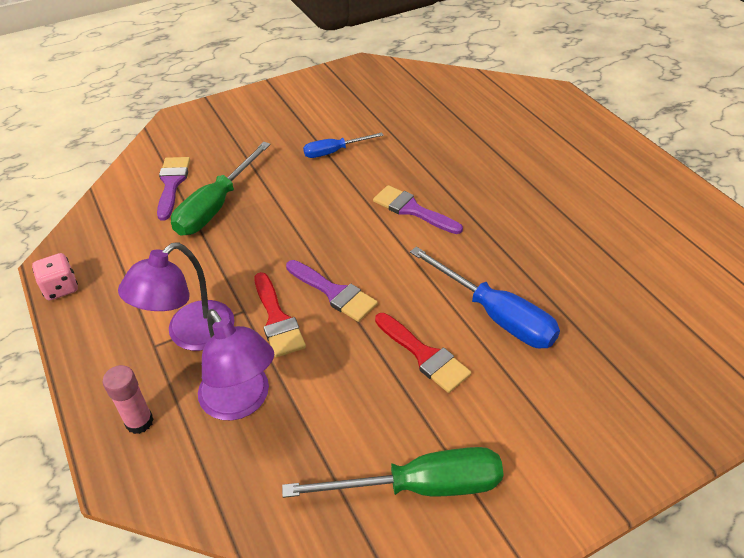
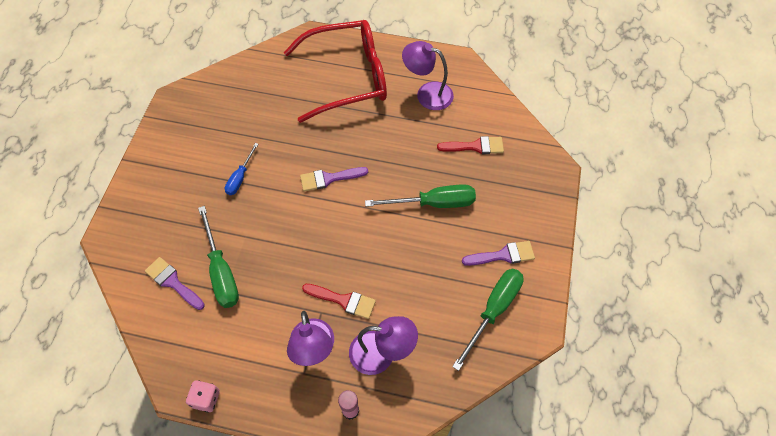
camera: 50 degrees left, 15 degrees up
(334, 293) = (351, 261): purple brush -> purple brush (503, 255)
(424, 355) = (428, 252): red brush -> red brush (475, 146)
(495, 315) = (433, 203): blue screwdriver -> green screwdriver
(548, 145) = (347, 77): none -> red glasses
(626, 213) = (427, 93): none -> purple lamp

